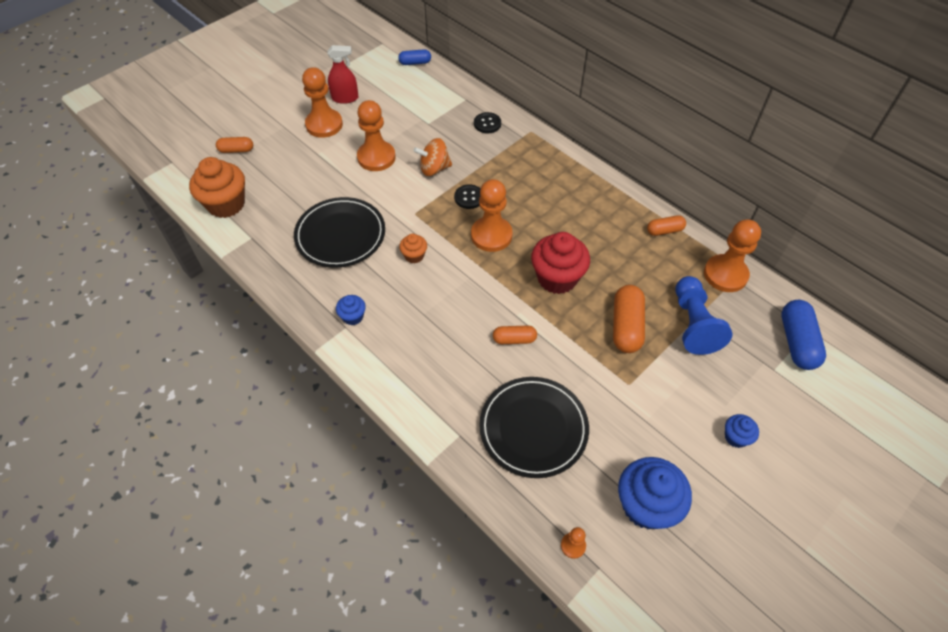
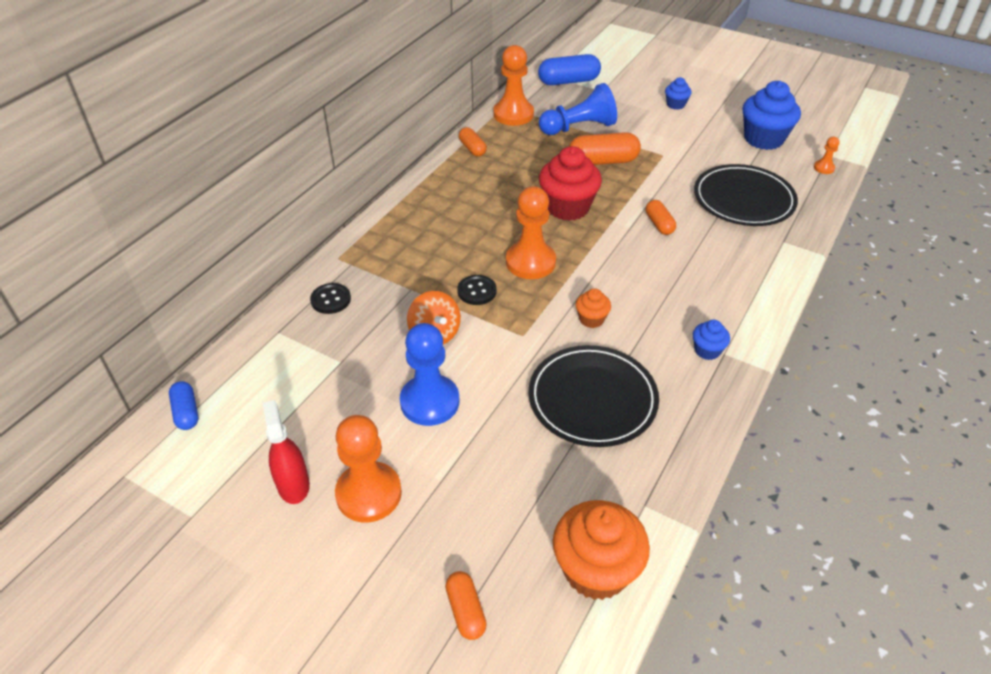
camera: 105 degrees left, 10 degrees down
(376, 157) = (429, 402): orange pawn -> blue pawn

